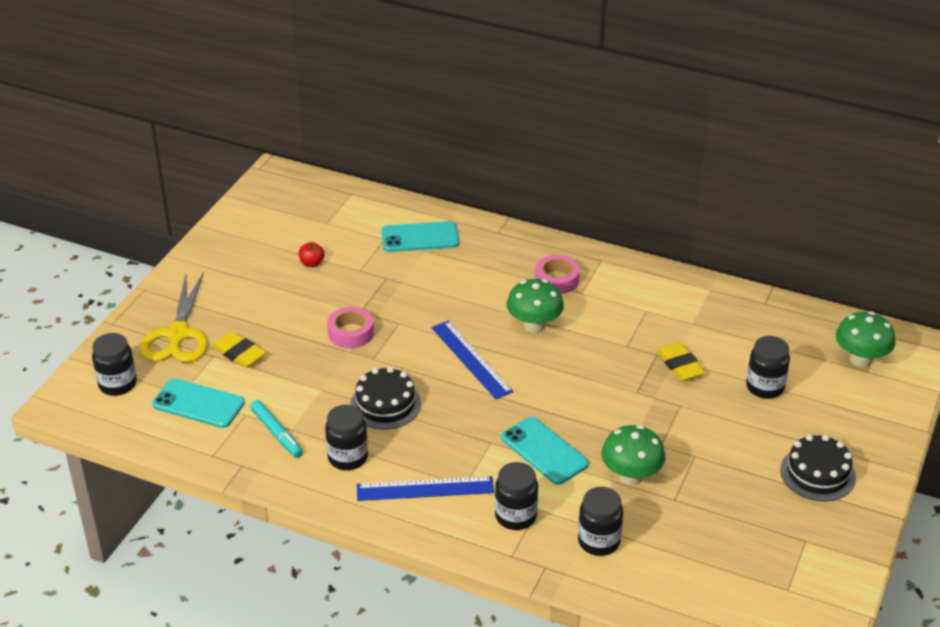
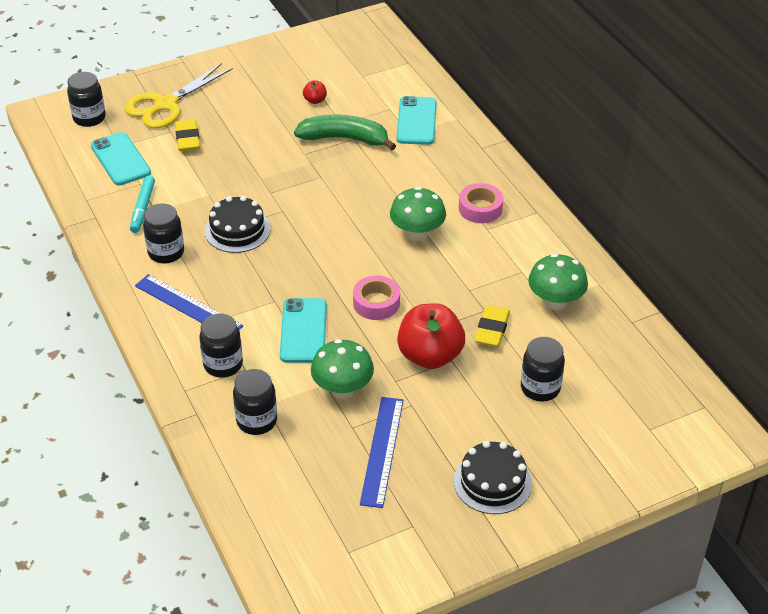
camera: 40 degrees right, 5 degrees up
(351, 333) = (278, 165): pink tape -> pink tape (376, 303)
(379, 282) = (345, 139): none -> green banana
(420, 237) = (416, 121): turquoise phone -> turquoise phone turned 60 degrees clockwise
(471, 359) = (338, 232): blue ruler -> blue ruler (382, 451)
(661, 411) = (430, 356): none -> red apple
(860, 359) = (657, 416): green mushroom -> green mushroom (555, 302)

